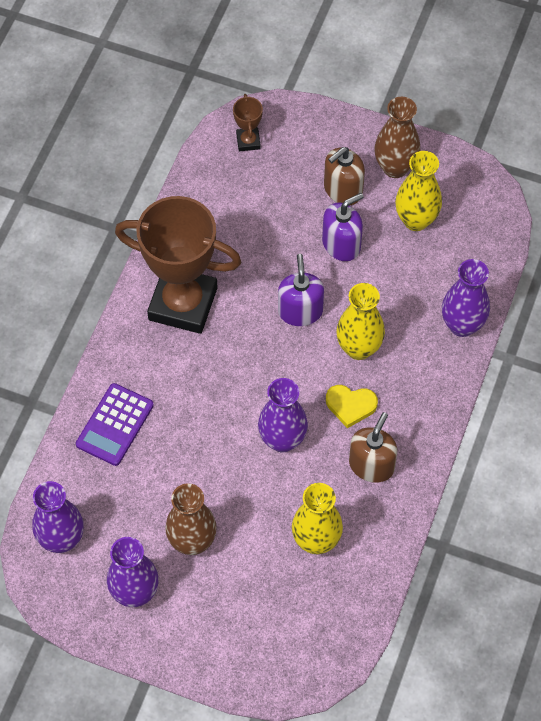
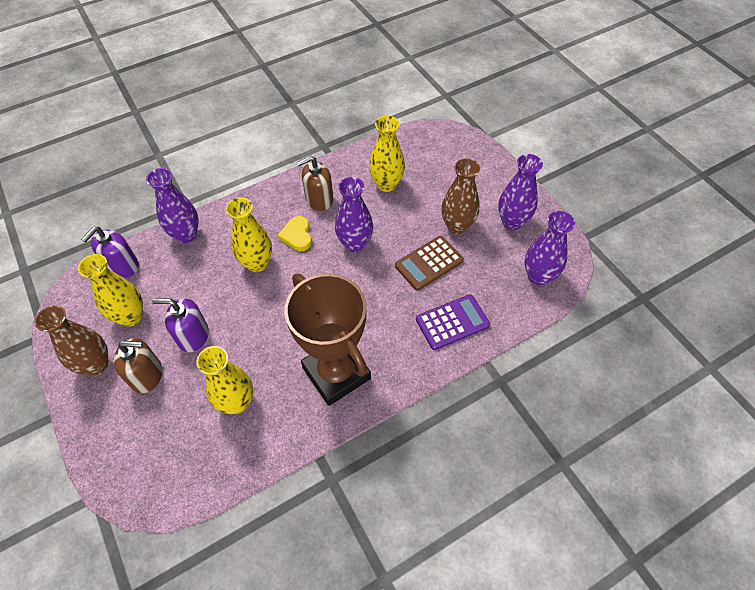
camera: 140 degrees left, 5 degrees down
(187, 473) = (429, 263): none -> brown calculator
(245, 224) = (237, 402): none -> yellow vase
(248, 141) = (162, 474): brown trophy -> none
(300, 311) = (266, 311): purple soap dispenser -> purple soap dispenser (123, 266)
(350, 406) = (297, 235): yellow heart -> yellow heart turned 150 degrees counterclockwise

